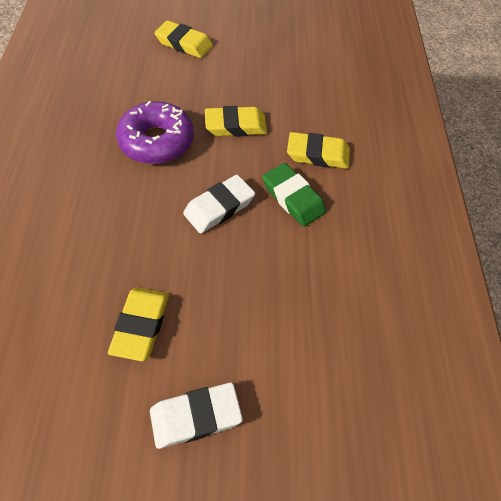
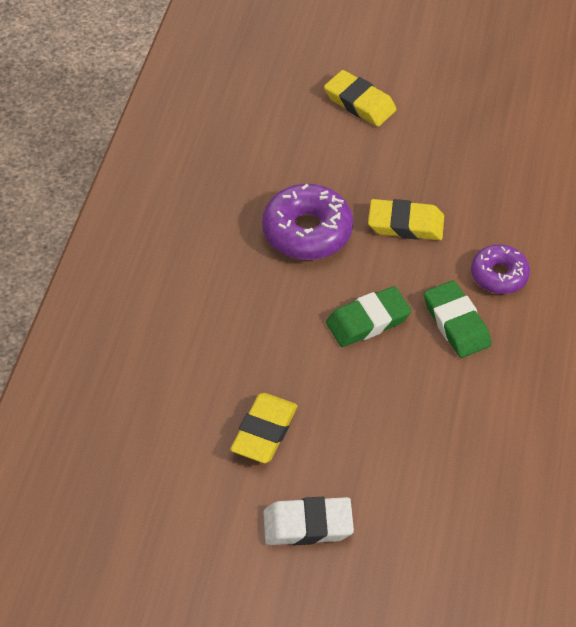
camera: 15 degrees right, 5 degrees down
(219, 207) = (368, 321): white eraser -> green eraser
(318, 154) = (499, 275): yellow eraser -> purple donut

